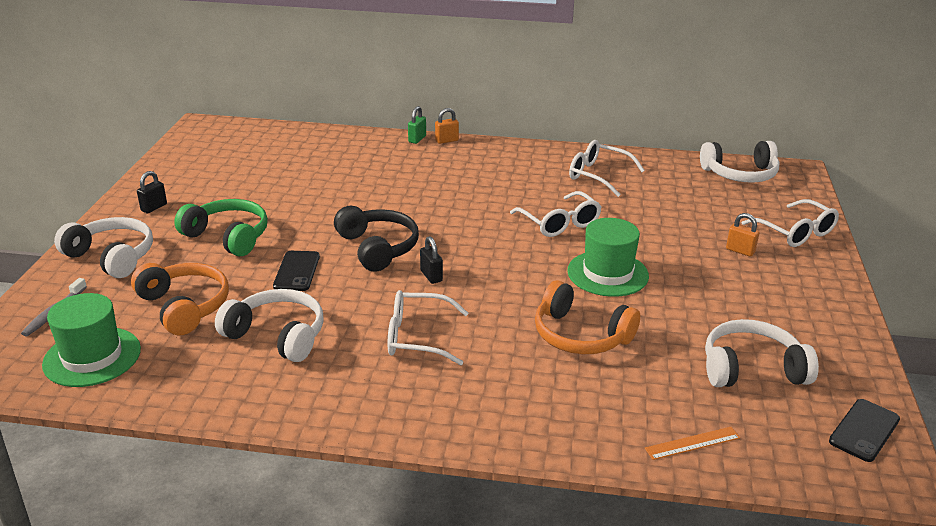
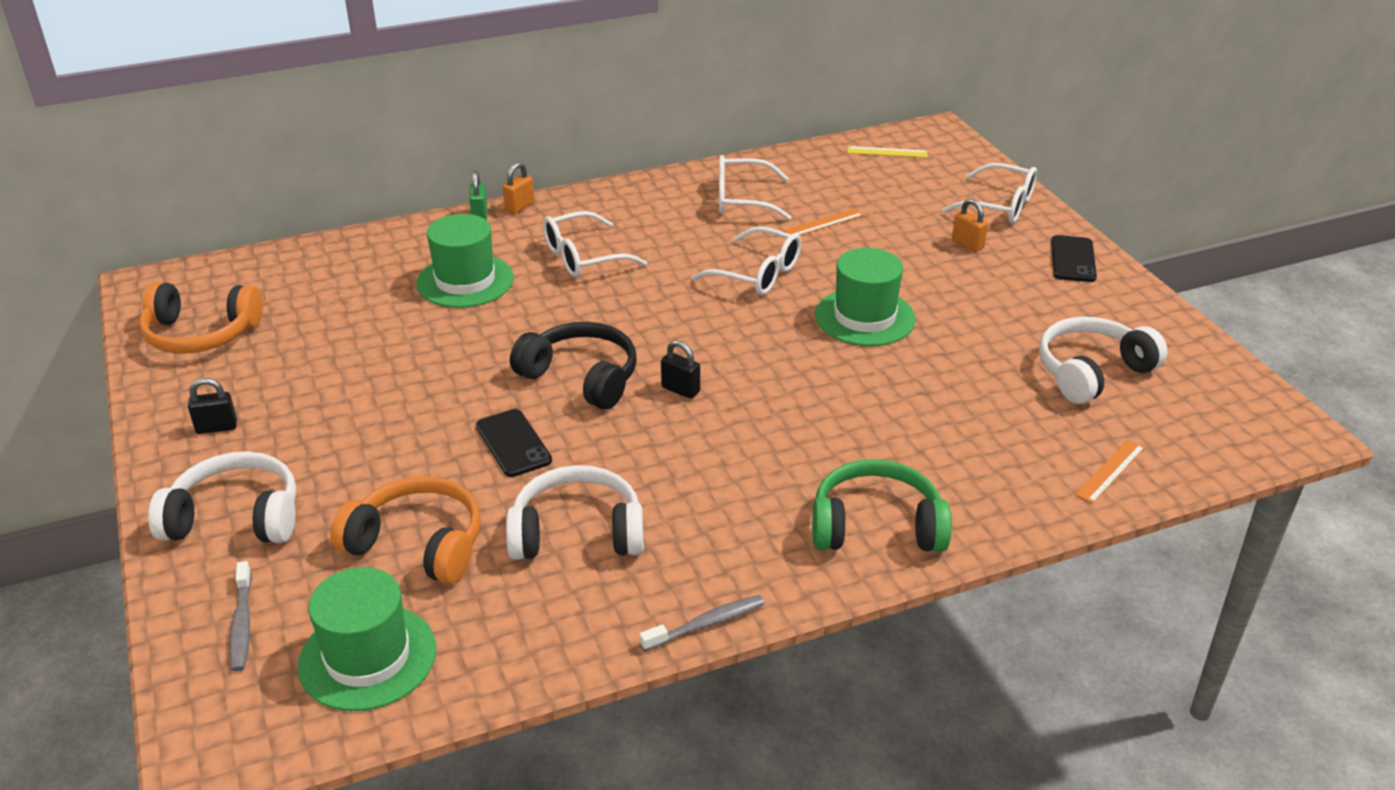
camera: 30 degrees left, 5 degrees up
(154, 207) = (217, 427): black padlock -> black padlock turned 75 degrees clockwise
(228, 237) = (371, 431): green headphones -> green headphones (876, 526)
(293, 422) = (706, 624): none -> grey toothbrush
(369, 172) = (465, 281): none -> green hat
(418, 337) = (740, 469): white glasses -> white glasses (583, 257)
(580, 335) = (905, 399): orange headphones -> orange headphones (201, 334)
(642, 205) = (823, 223): none -> orange ruler
(740, 174) = (887, 152): white headphones -> yellow ruler
(740, 251) = (967, 244): orange padlock -> orange padlock turned 45 degrees clockwise
(864, 430) = (1234, 395): black phone -> black phone (1073, 259)

